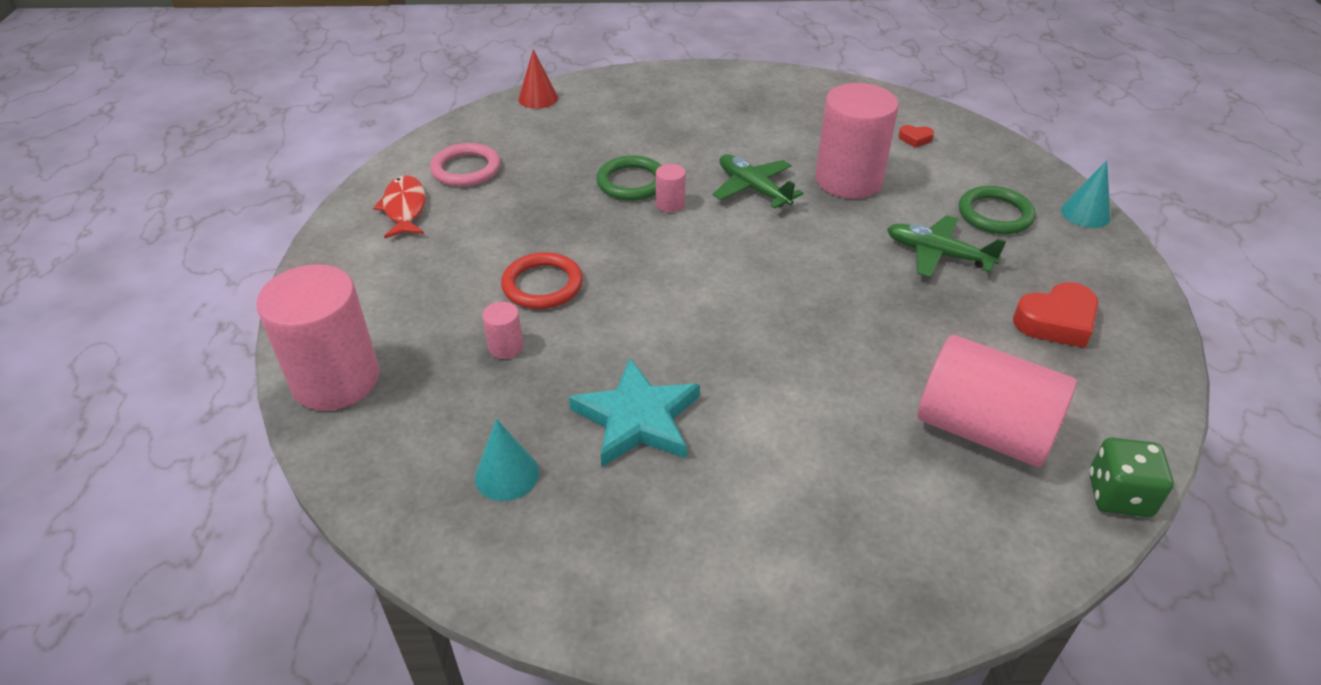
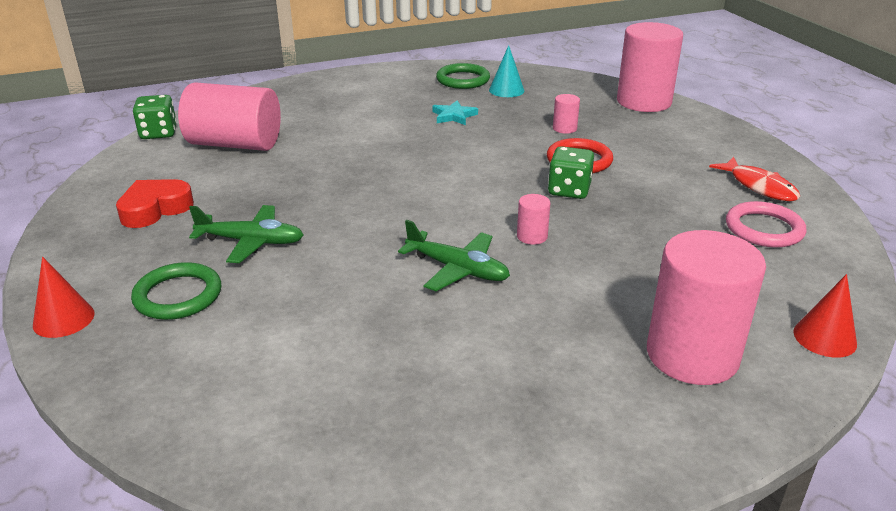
camera: 160 degrees right, 10 degrees down
(592, 246) = (569, 190): none -> green dice
(632, 182) = (589, 250): green ring -> green ring (463, 80)
(637, 418) = (454, 116): turquoise star -> turquoise star, size x0.56
(848, 180) = (352, 303): pink cylinder -> pink cylinder (692, 355)
(915, 139) = (264, 391): red heart -> none
(1085, 213) = (63, 319): turquoise cone -> red cone

